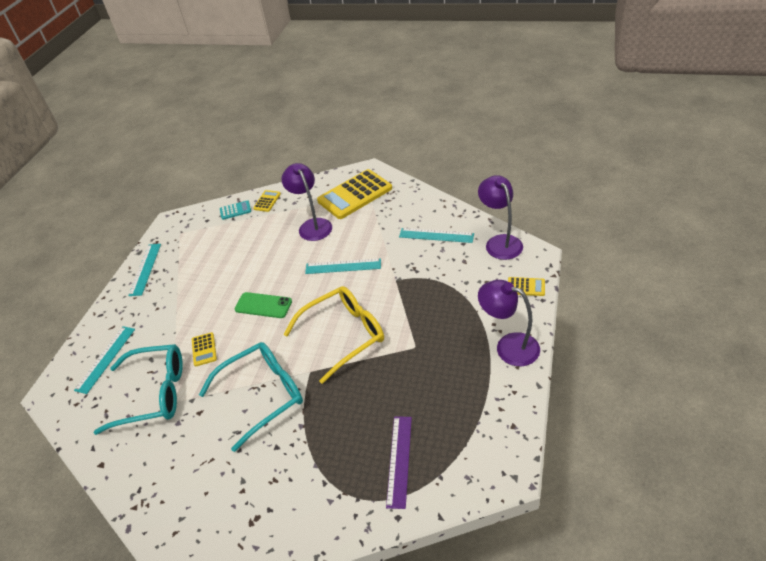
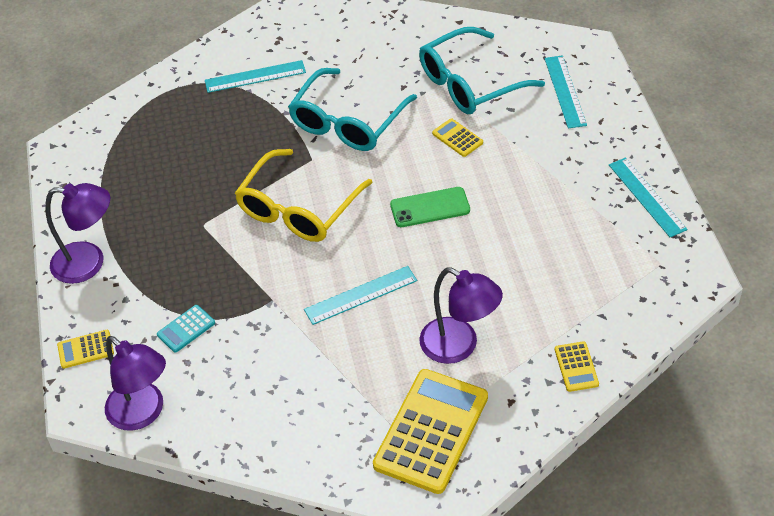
camera: 150 degrees right, 5 degrees up
(235, 210) = (613, 331): turquoise calculator -> turquoise calculator (186, 329)
(399, 460) = (169, 120): purple ruler -> none
(436, 235) = (248, 393): turquoise ruler -> turquoise ruler (255, 77)

